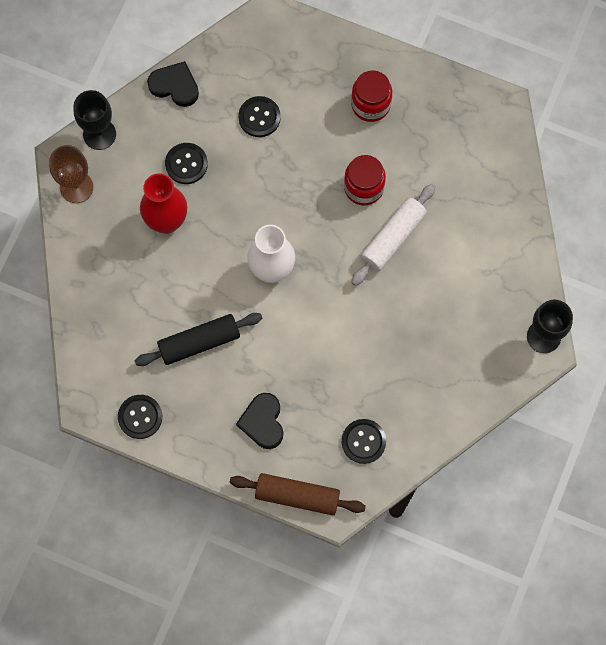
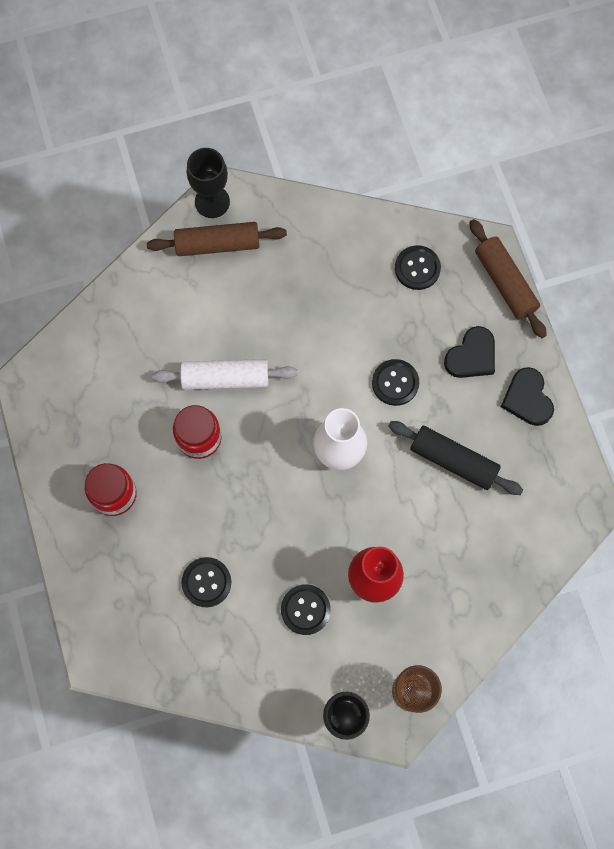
camera: 130 degrees left, 0 degrees up
(140, 417) = (557, 455): black button -> black button (395, 383)
(175, 86) = (238, 687): black heart -> black heart (527, 398)
(504, 313) = (217, 244): none -> brown rolling pin

